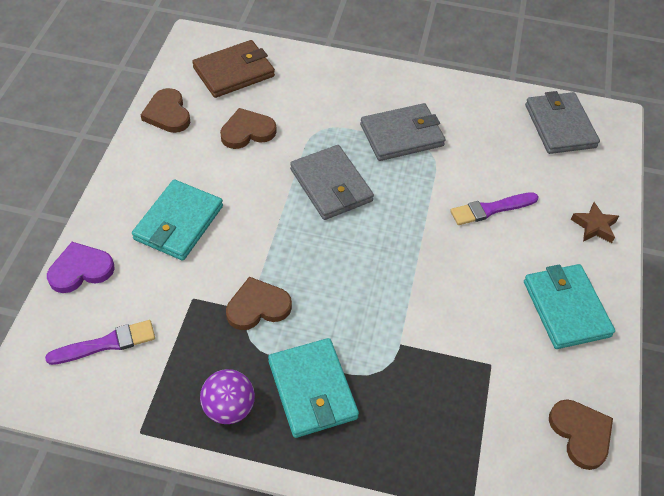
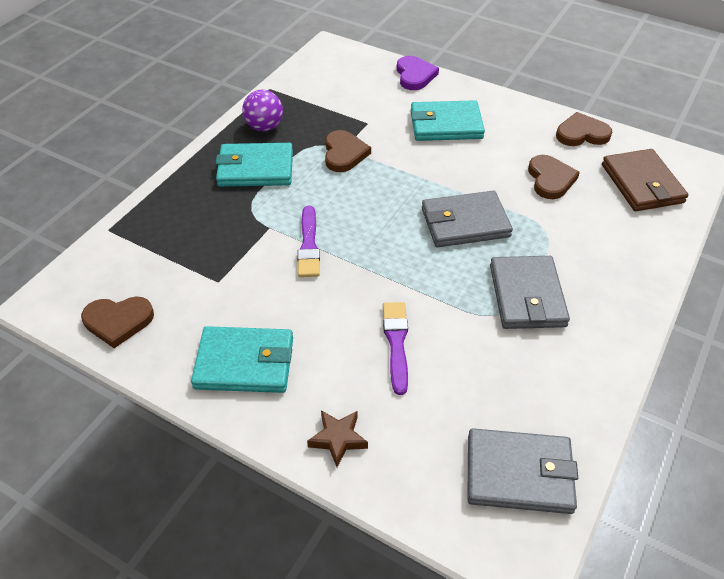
camera: 110 degrees right, 5 degrees down
(106, 343) = (345, 81): purple brush -> purple brush (309, 245)
(179, 223) = (446, 125): turquoise wallet -> turquoise wallet turned 45 degrees counterclockwise

